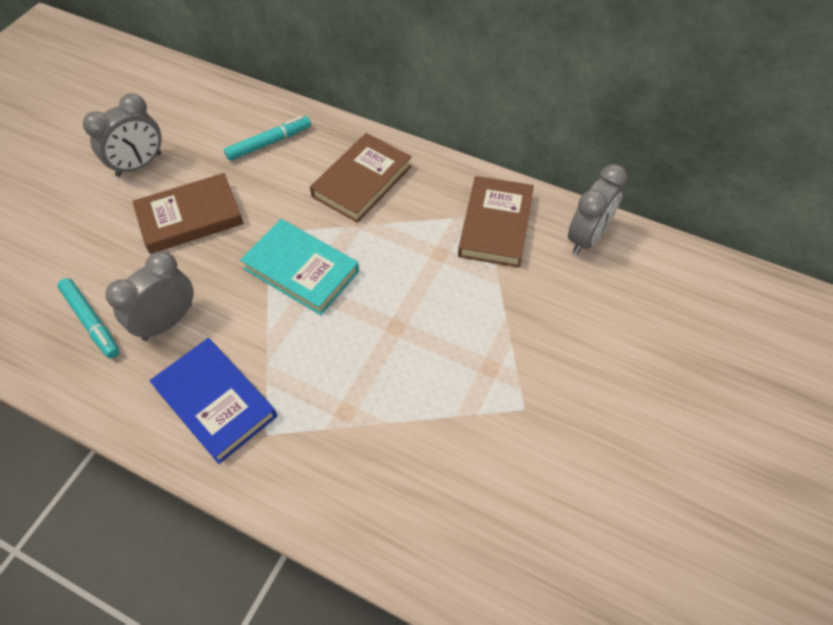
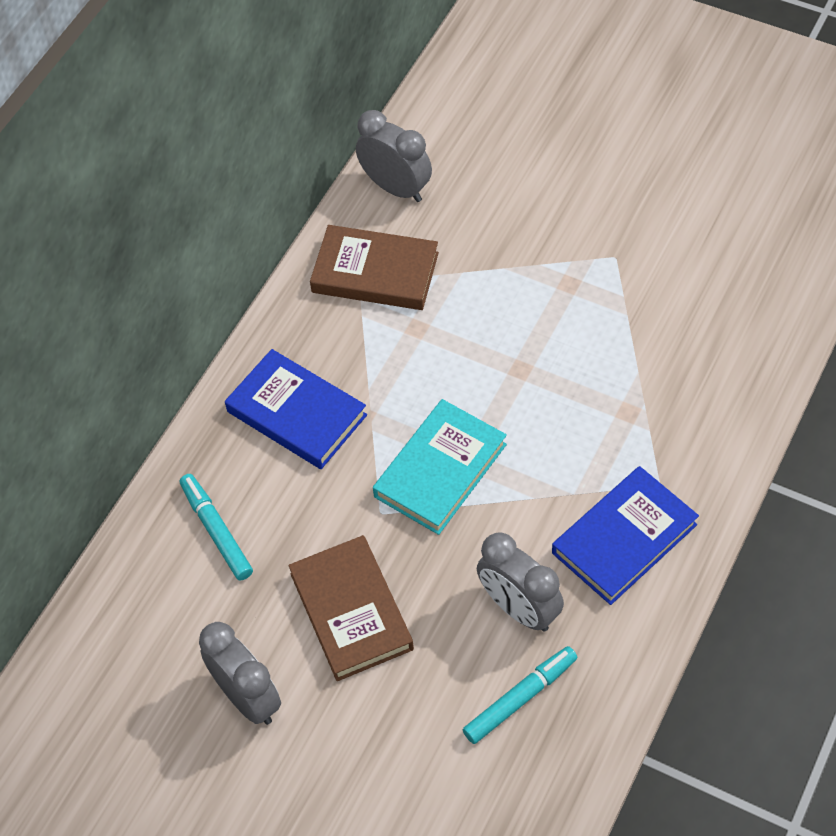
camera: 85 degrees left, 0 degrees up
(362, 181) = (296, 413): brown book -> blue book

